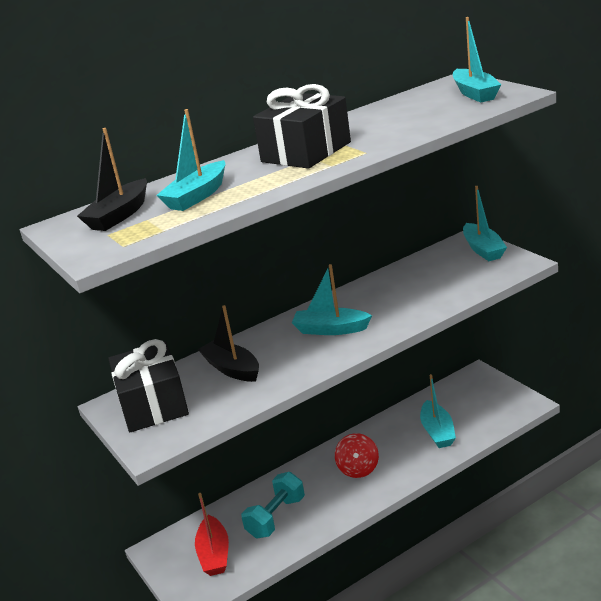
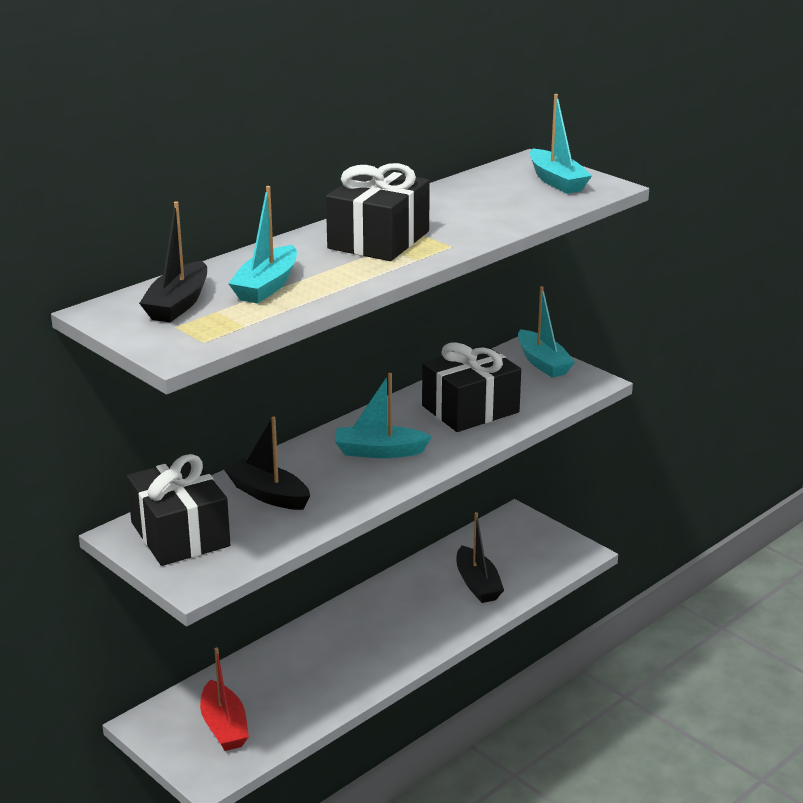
camera: 15 degrees left, 0 degrees up
(276, 517) = (294, 683): turquoise dumbbell -> none
(358, 469) = (387, 627): red spinning top -> none
(414, 291) = (470, 409): none -> black gift
(437, 432) = (477, 584): turquoise boat -> black boat

